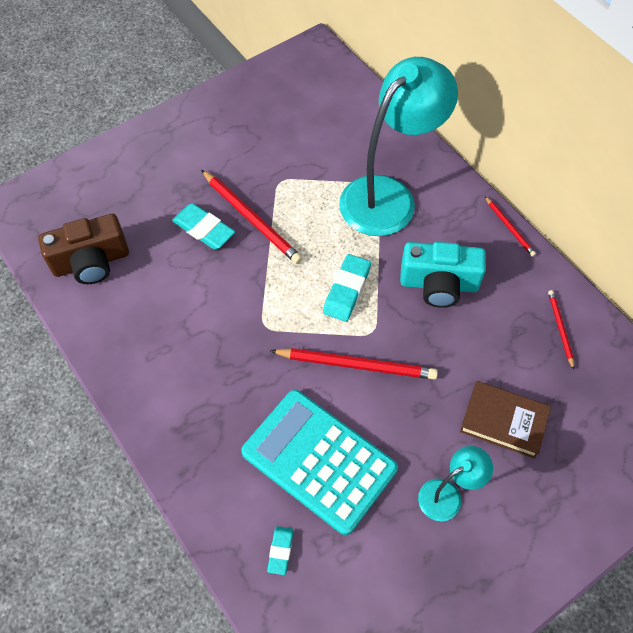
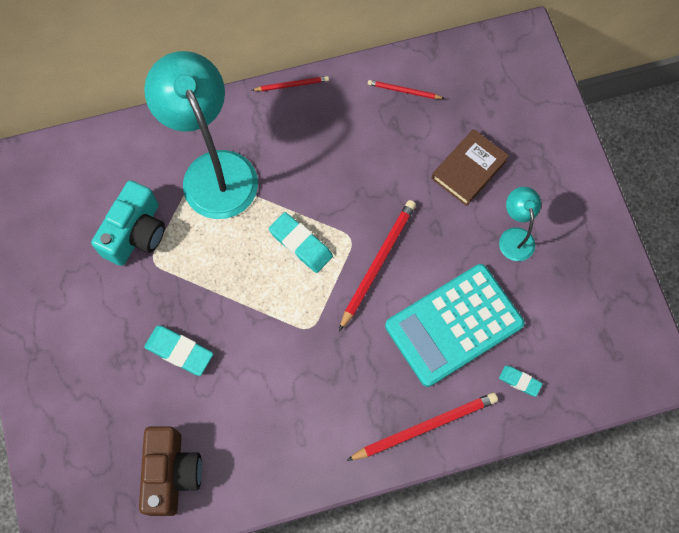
camera: 70 degrees left, 10 degrees up
(204, 229) = (179, 351): turquoise eraser -> turquoise eraser turned 60 degrees clockwise
(251, 218) = (186, 302): red pencil -> red pencil (424, 427)
(439, 284) = (325, 166): turquoise camera -> turquoise camera (136, 233)

